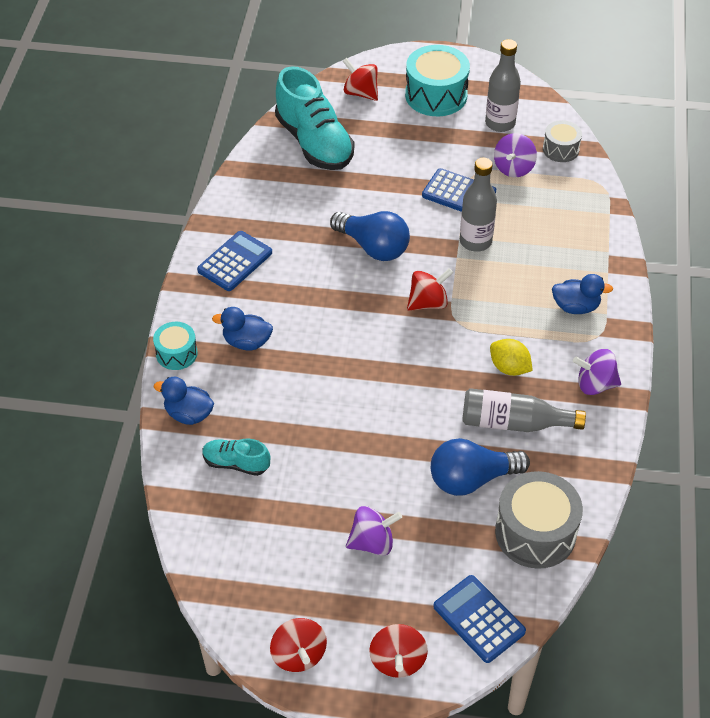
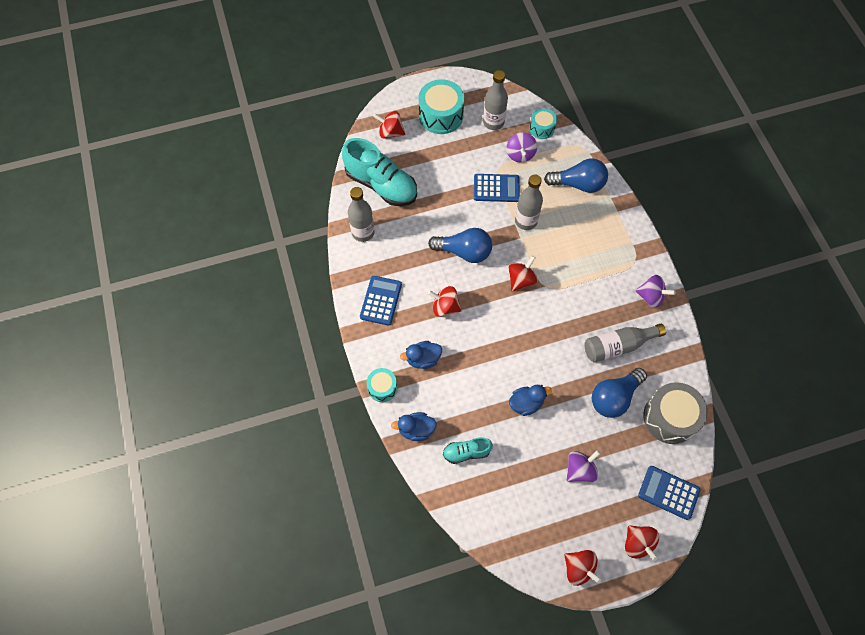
camera: 25 degrees left, 15 degrees up
(259, 184) = (363, 232): none -> grey bottle
(310, 297) = (445, 307): none -> red spinning top
(509, 368) = (595, 307): yellow lemon -> none
(560, 149) = (542, 128): grey drum -> turquoise drum
(572, 225) = (578, 184): none -> blue light bulb
(576, 307) = (611, 245): blue duck -> blue duck (526, 403)
(595, 384) = (651, 297): purple spinning top -> purple spinning top turned 135 degrees counterclockwise

